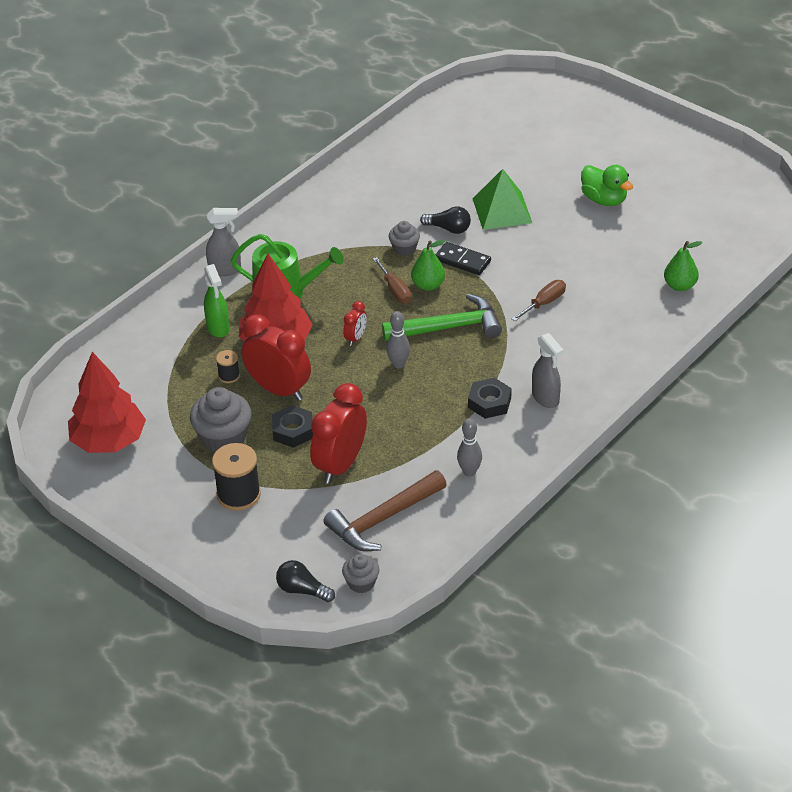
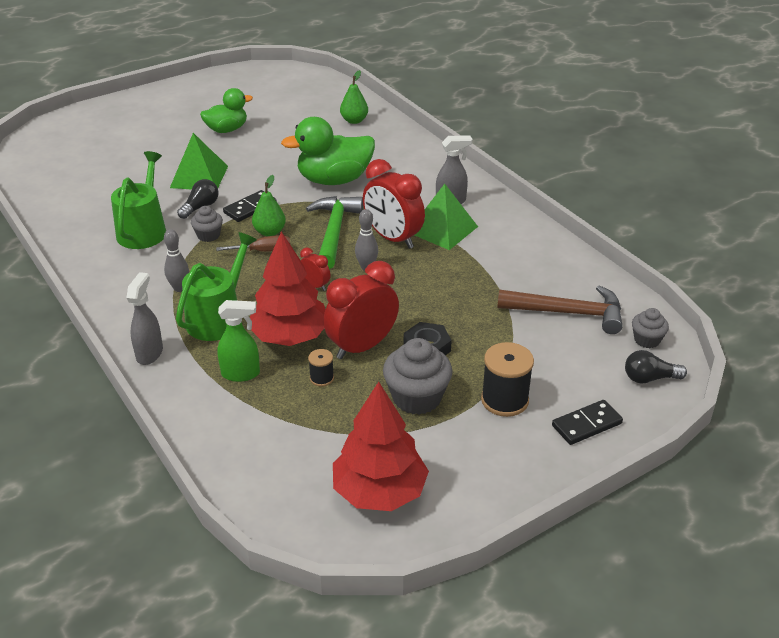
camera: 75 degrees left, 5 degrees down
(224, 553) = (586, 424): none -> black domino
(302, 590) = (649, 378): black light bulb -> black light bulb turned 45 degrees clockwise
(340, 465) = (487, 325): red clock -> red clock (393, 238)
(383, 519) = (568, 313): brown hammer -> brown hammer turned 60 degrees counterclockwise
(394, 207) = (143, 230): none -> green watering can
(469, 472) = (524, 255): grey bowling pin -> grey bowling pin (179, 288)
(489, 402) = (442, 229): black nut -> green pyramid
(544, 303) = (334, 180): brown screwdriver -> green duck

